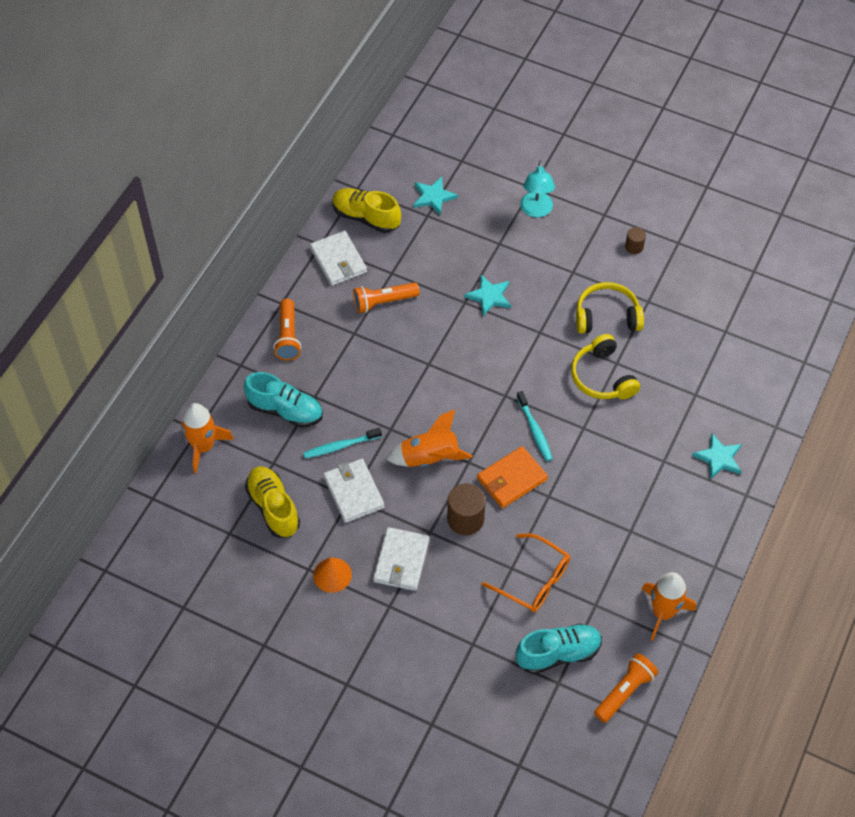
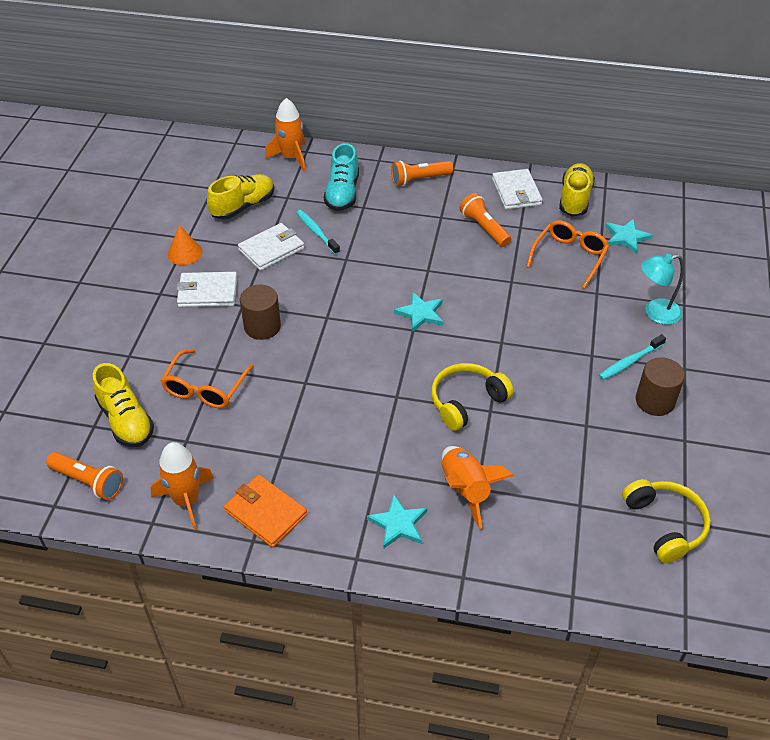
camera: 75 degrees right, 10 degrees down
(338, 260) = (516, 192): white wallet -> white wallet turned 60 degrees counterclockwise
(429, 458) = (322, 290): orange rocket -> orange rocket (465, 490)
(446, 248) = (569, 257): none -> orange glasses
(489, 296) = (527, 297): turquoise star -> turquoise star (420, 313)
(511, 479) = (316, 351): orange wallet -> orange wallet (265, 513)
(534, 430) = (380, 359): turquoise toothbrush -> turquoise toothbrush (630, 362)
(558, 653) = (126, 420): turquoise shoe -> yellow shoe
(607, 316) = (547, 393): yellow headphones -> yellow headphones (665, 525)
(634, 247) = (655, 401): brown cylinder -> brown cylinder, size x1.81

